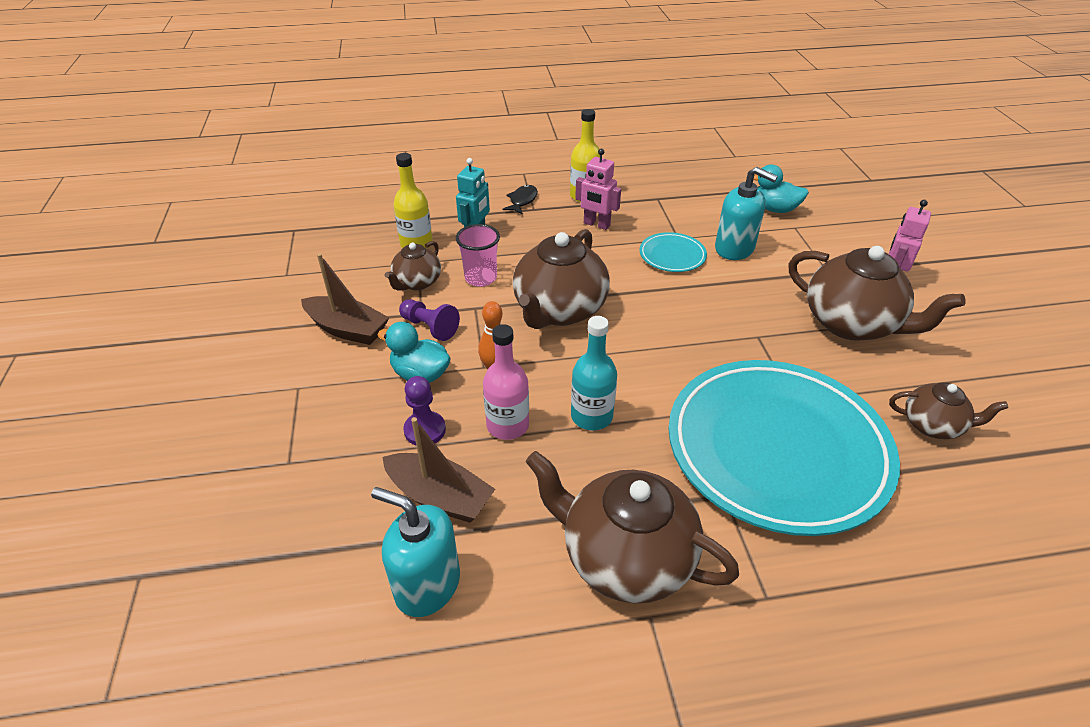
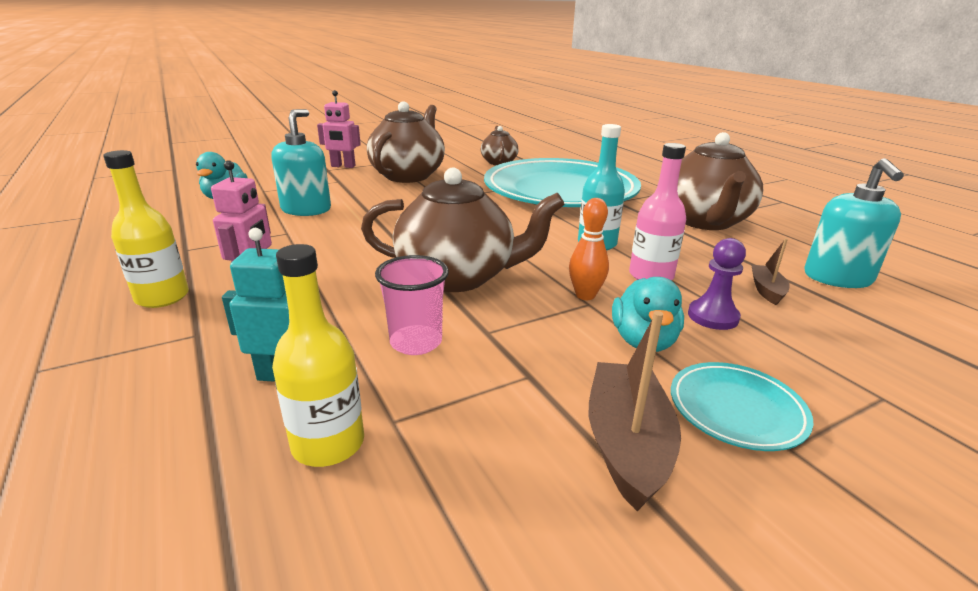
camera: 110 degrees left, 15 degrees down
(417, 283) = (456, 403): brown teapot -> none
(429, 327) = (554, 358): purple pawn -> none
(439, 497) = (766, 290): brown boat -> brown boat, size x0.55
(522, 200) = (162, 350): black fish -> none
(672, 255) = (325, 233): turquoise plate -> turquoise plate (736, 410)

